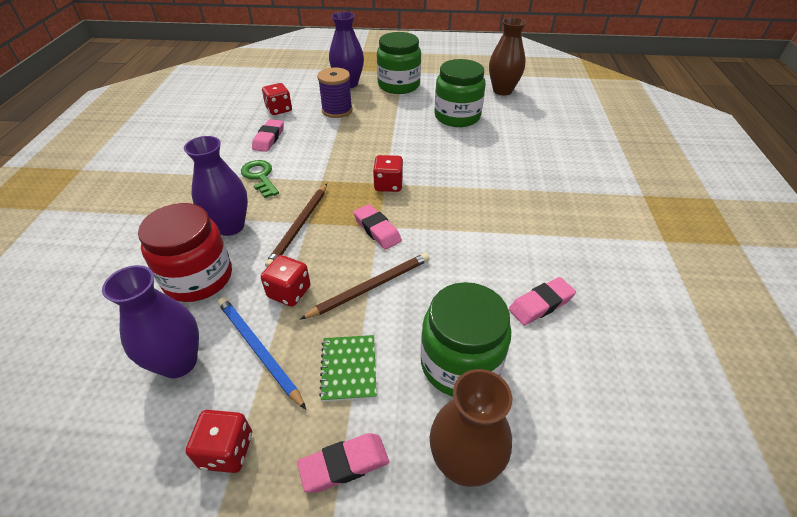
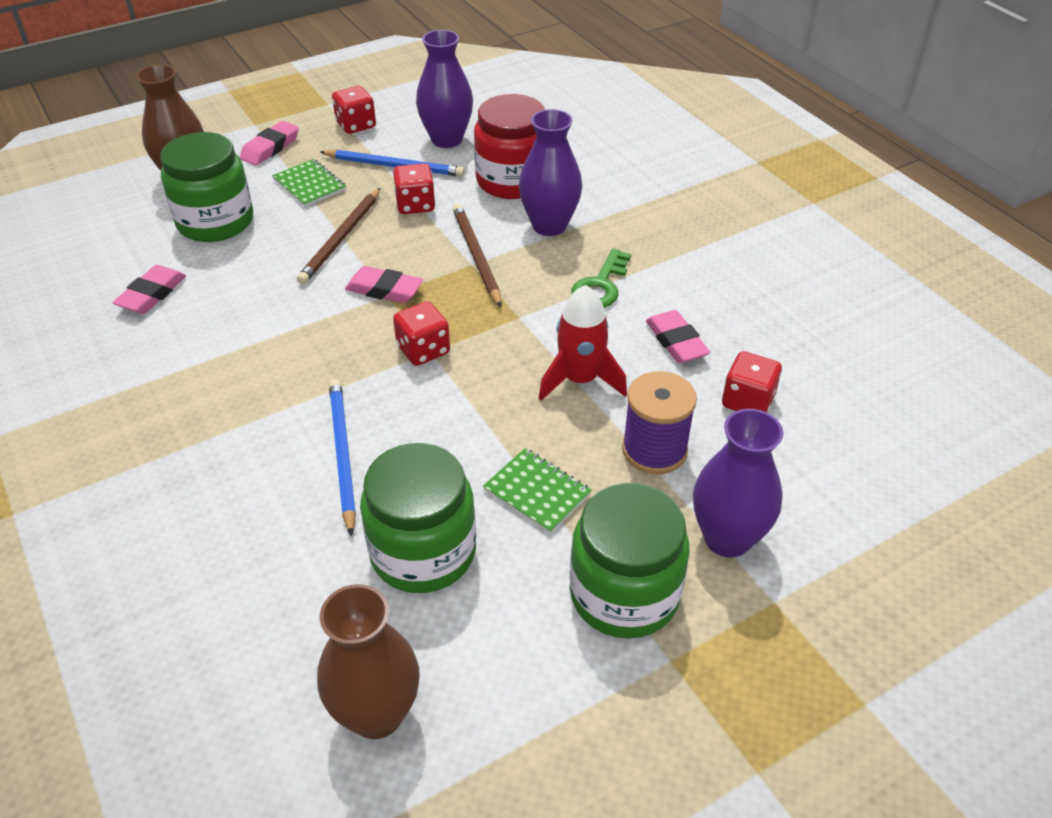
camera: 145 degrees right, 0 degrees up
(260, 177) = (600, 285): green key -> green key turned 90 degrees clockwise
(331, 142) = (580, 380): none -> red rocket
(397, 116) = (537, 492): none -> green notebook
(466, 157) = (342, 454): none -> blue pencil

